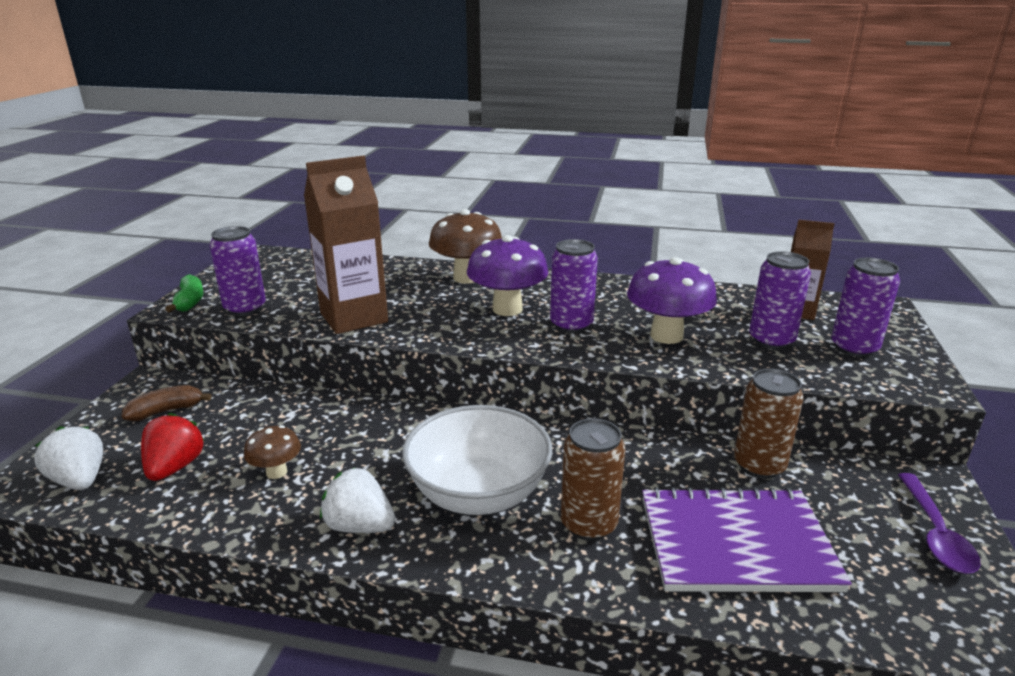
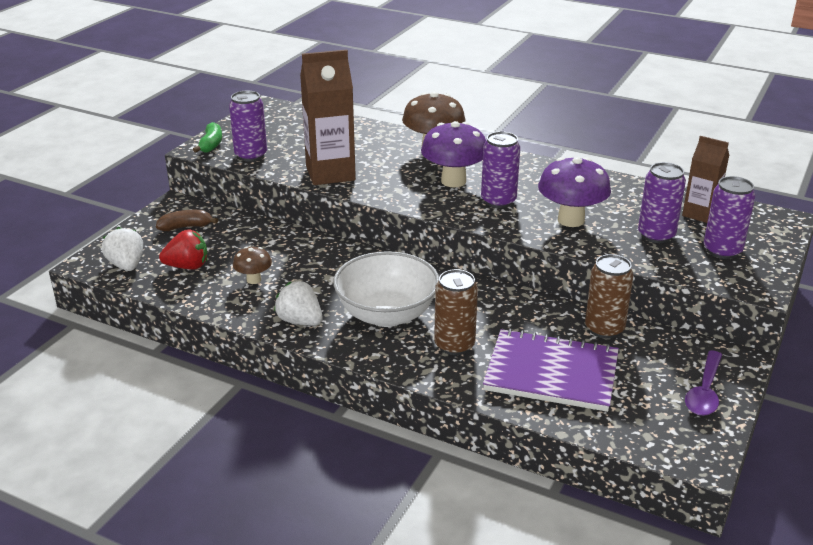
camera: 15 degrees right, 5 degrees up
(175, 467) = (187, 266): red strawberry -> red strawberry turned 60 degrees clockwise

